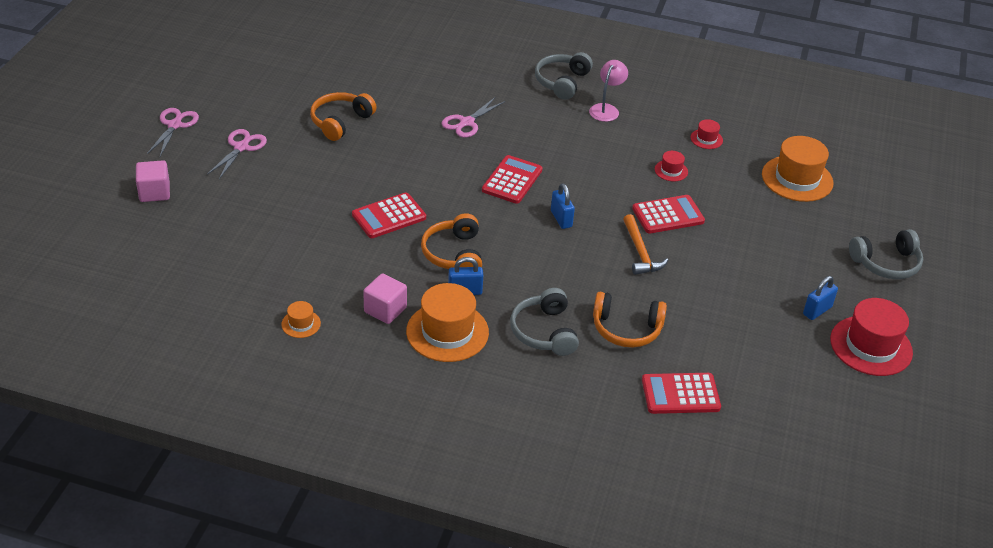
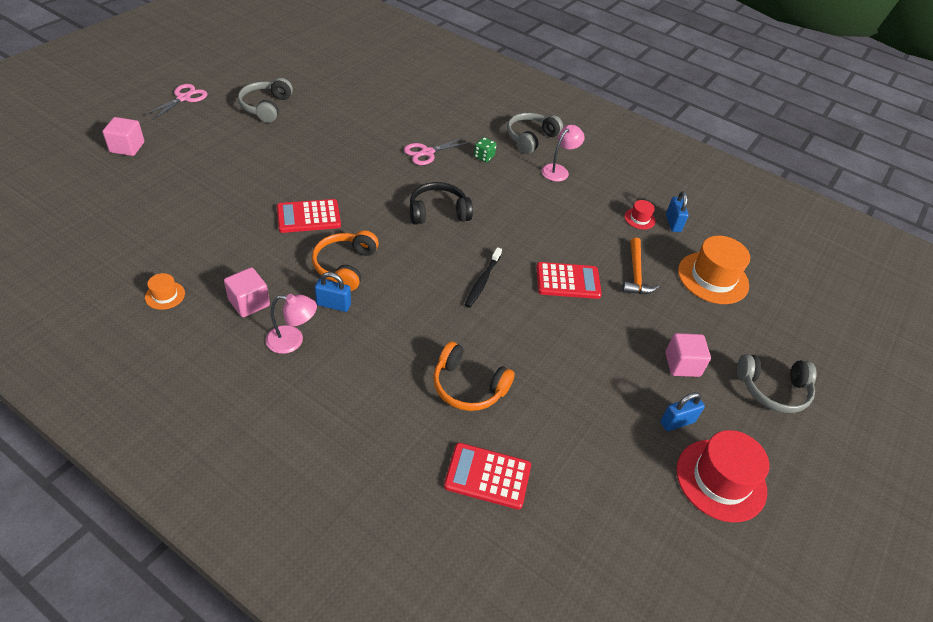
camera: 15 degrees right, 5 degrees up
(241, 147) = (224, 128): pink scissors -> none
(340, 122) = (319, 127): orange headphones -> none
(447, 332) = (292, 340): orange hat -> pink lamp
(512, 180) = (438, 212): red calculator -> black headphones
(526, 113) = (484, 157): none -> green dice
(544, 332) = (385, 366): grey headphones -> grey headphones (266, 107)
(561, 219) = (463, 259): blue padlock -> blue padlock (673, 223)
(590, 235) = (482, 281): none -> black toothbrush
(640, 252) = (522, 311): orange hammer -> orange hammer (636, 274)
(671, 171) = (591, 240): red hat -> none
(801, 262) = (682, 364): none -> pink cube

